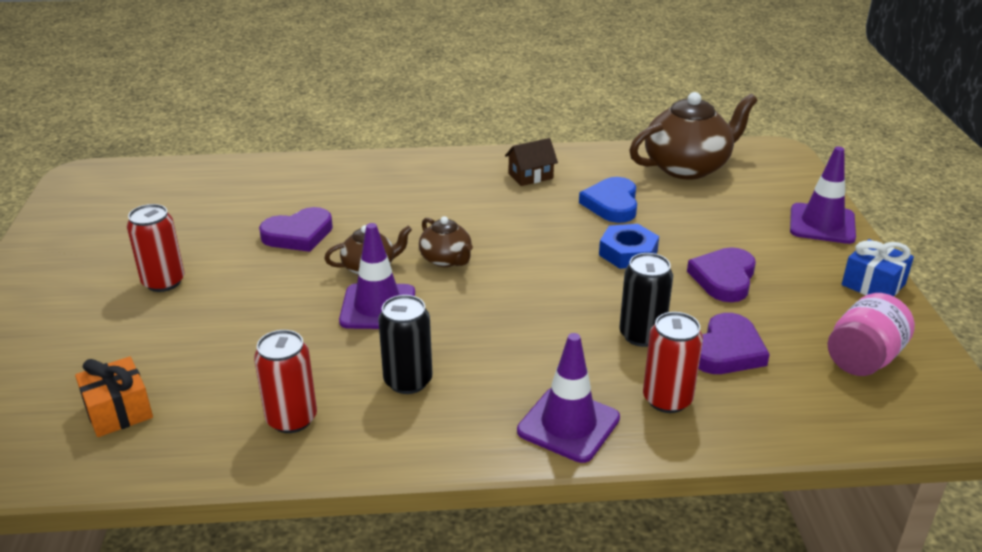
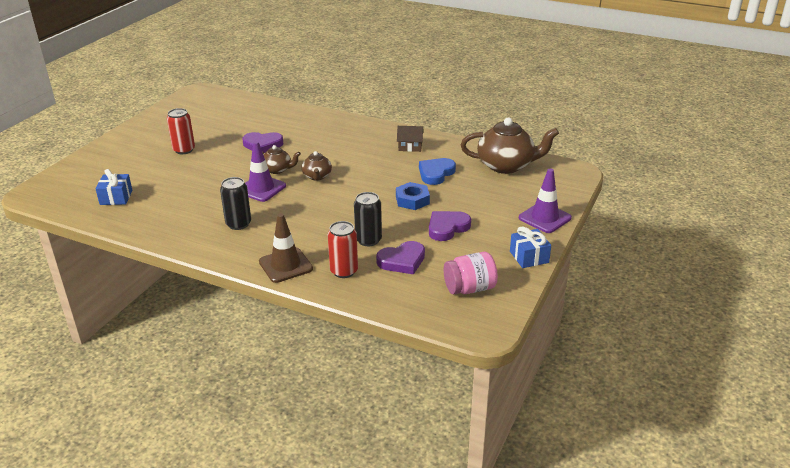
camera: 30 degrees right, 0 degrees up
(118, 411) = (116, 197): orange gift -> blue gift
(291, 419) = (176, 223): red can -> none
(568, 425) = (285, 265): purple traffic cone -> brown traffic cone

